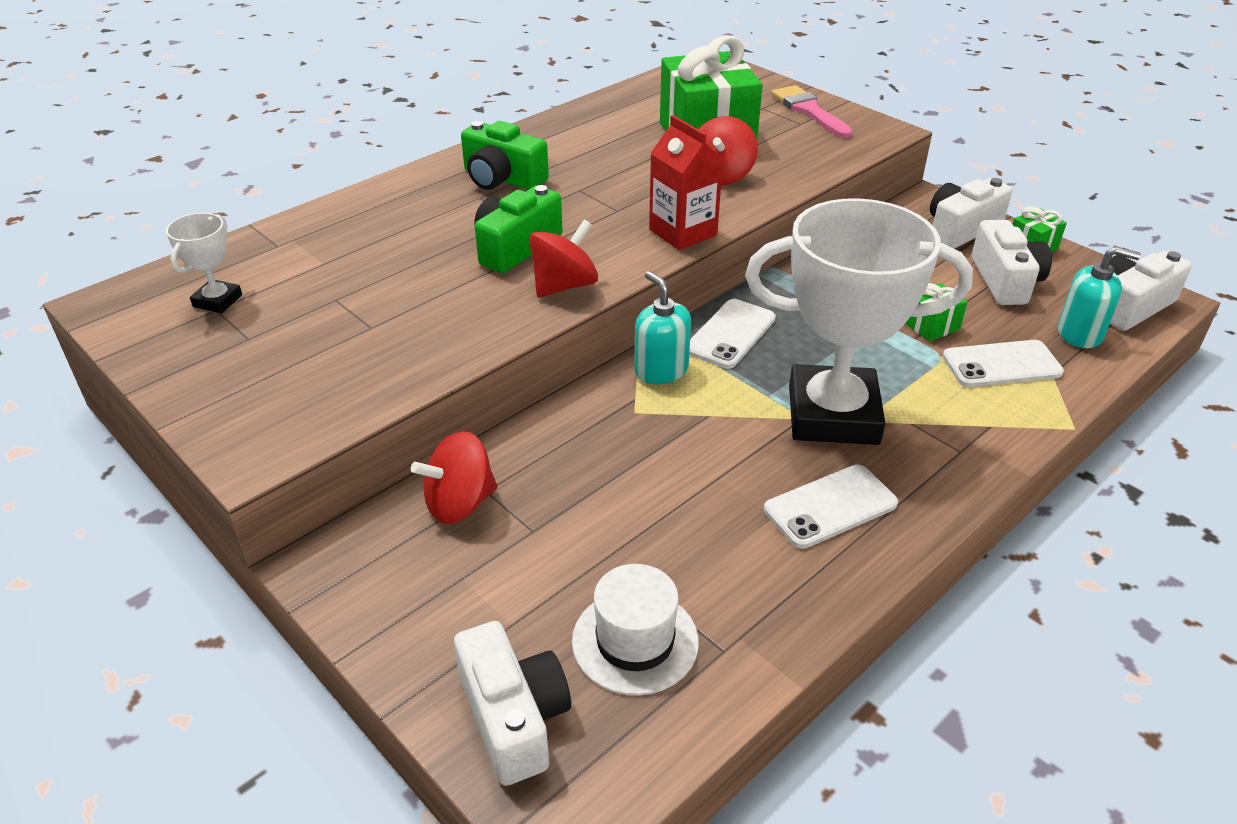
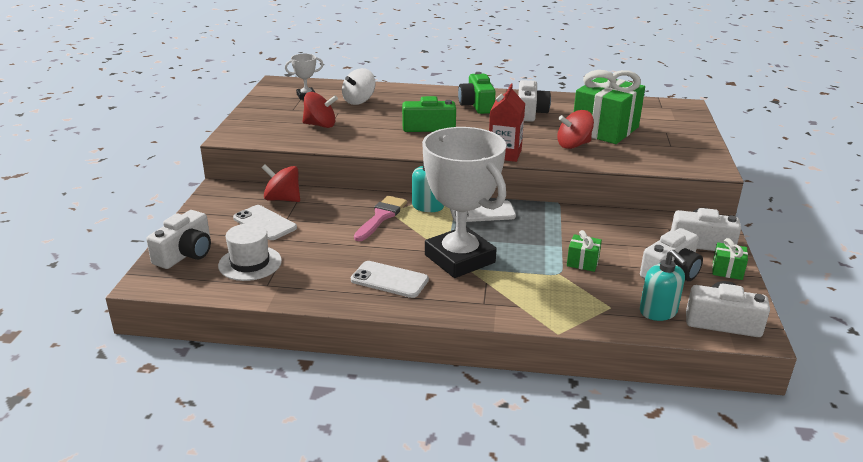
camera: 50 degrees right, 10 degrees down
(326, 261) = (359, 101): none -> white spinning top
(564, 286) = (417, 146): red spinning top -> red spinning top (320, 125)
(585, 156) = (530, 112): none -> white camera
(809, 110) = (689, 143): pink brush -> pink brush (381, 217)
(1001, 365) = (581, 294): white phone -> white phone (264, 223)

